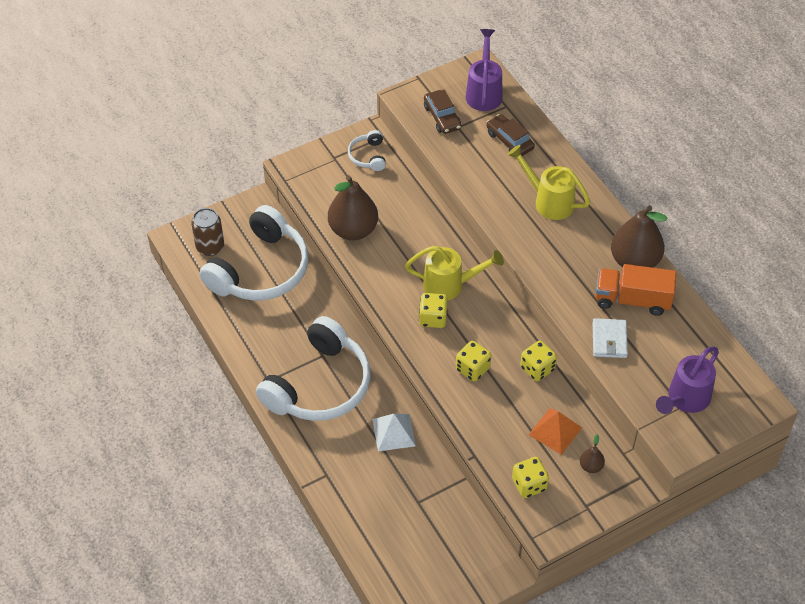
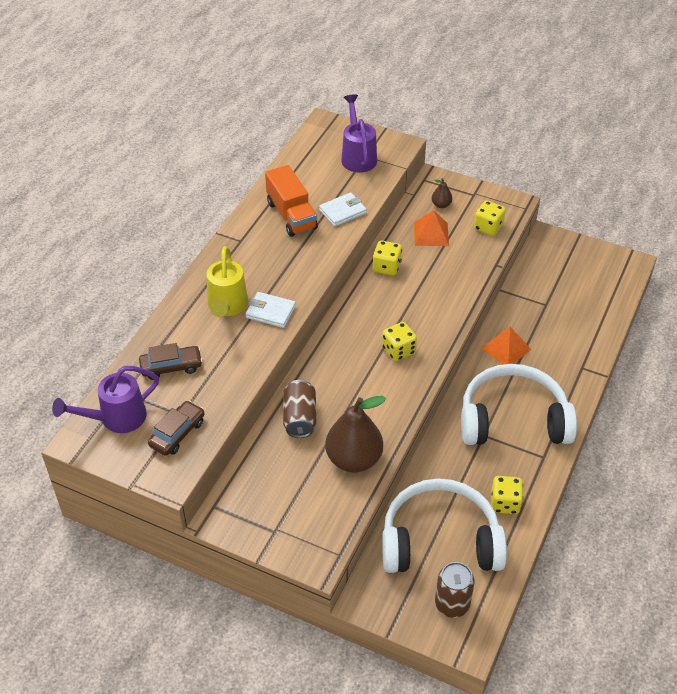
camera: 125 degrees left, 5 degrees down
(368, 156) = (250, 503): white headphones -> none
(394, 432) = (506, 348): white pyramid -> orange pyramid
(418, 219) = (300, 418): none -> brown can
(449, 285) = (354, 358): yellow watering can -> none
(472, 369) = (423, 302): yellow dice -> yellow dice (505, 503)
(509, 141) = (171, 367): brown car -> brown car turned 120 degrees counterclockwise
(520, 225) = (270, 312): none -> white wallet
(634, 261) = (250, 229): brown pear -> none
(685, 399) = (358, 156): purple watering can -> purple watering can turned 105 degrees counterclockwise

